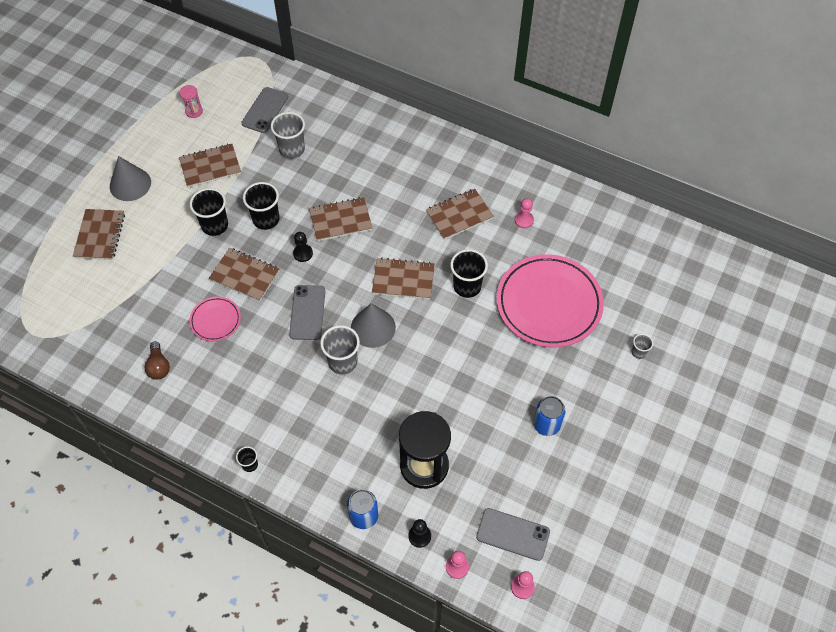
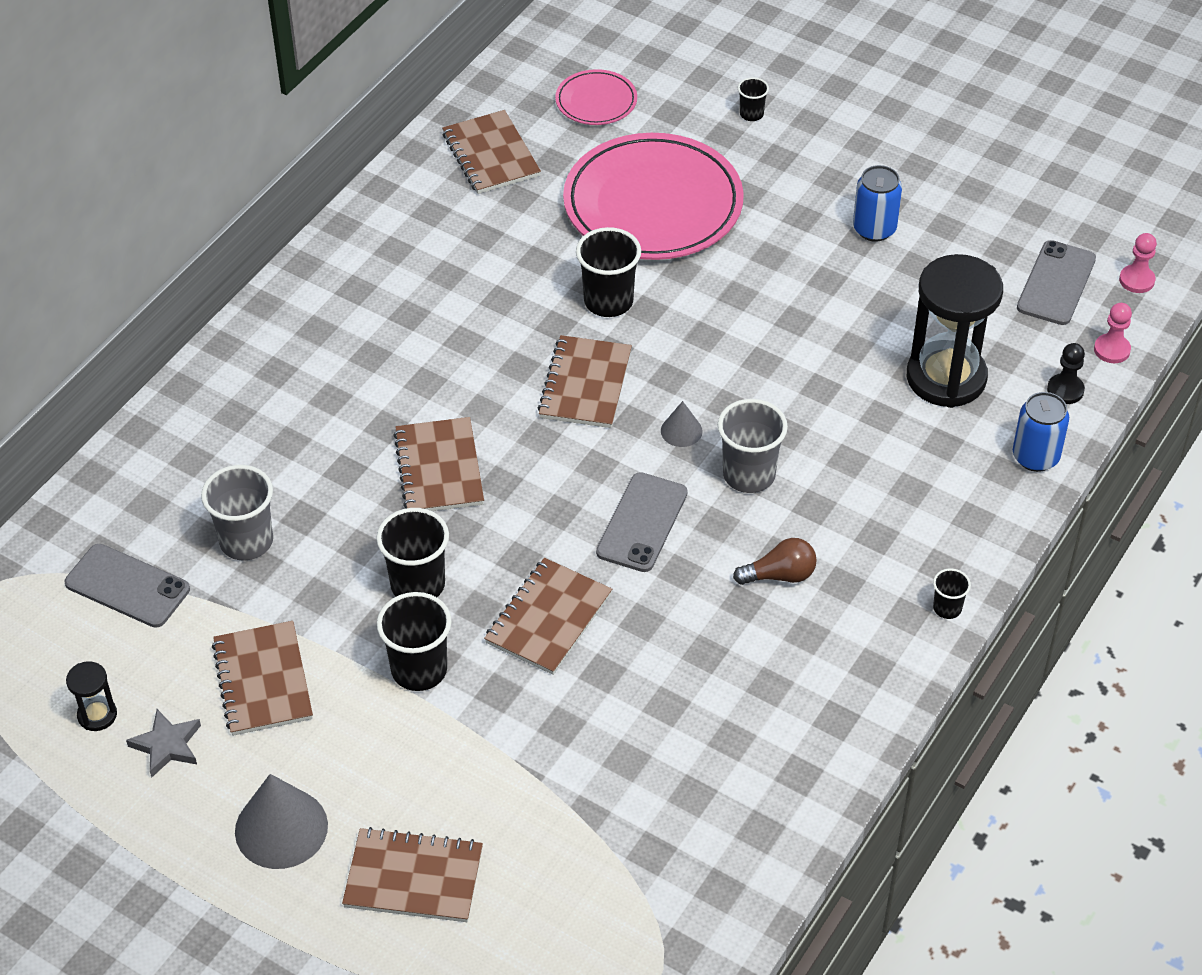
camera: 85 degrees left, 10 degrees down
(159, 366) = (744, 754): brown light bulb -> brown light bulb (780, 575)
(176, 138) = (167, 745): none -> grey star
(194, 111) = (97, 715): pink hourglass -> black hourglass
(215, 320) = (646, 664): pink plate -> pink plate (596, 101)
(303, 253) = (508, 527): black pawn -> none
(307, 312) = (642, 522): grey phone -> grey phone turned 75 degrees counterclockwise
(373, 327) = (681, 431): grey cone -> grey cone, size x0.51
(459, 215) = (455, 300): brown notebook -> brown notebook (491, 155)
(524, 220) = (479, 218): pink pawn -> none
(638, 352) = (751, 114): grey cup -> black cup

